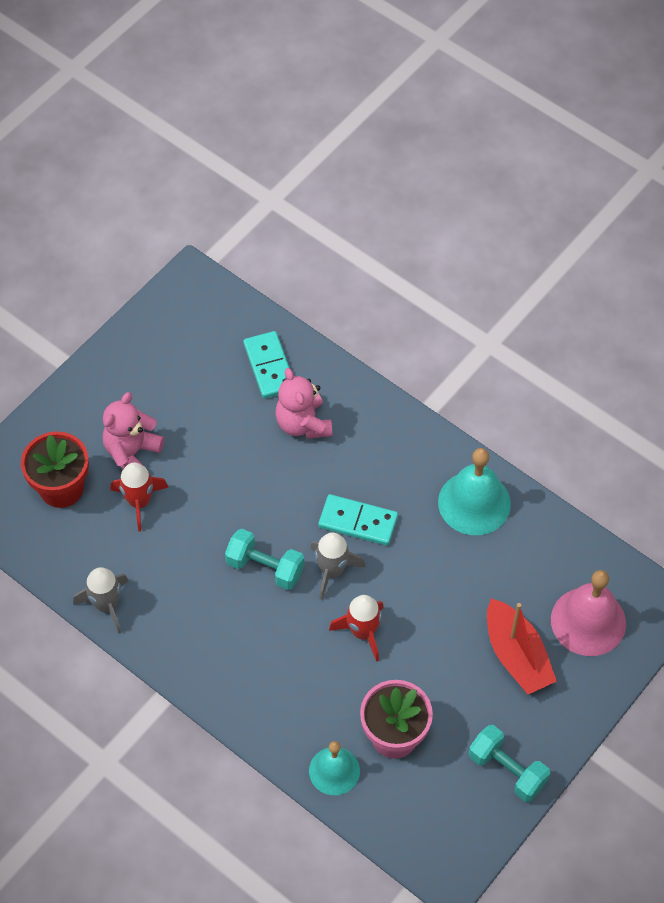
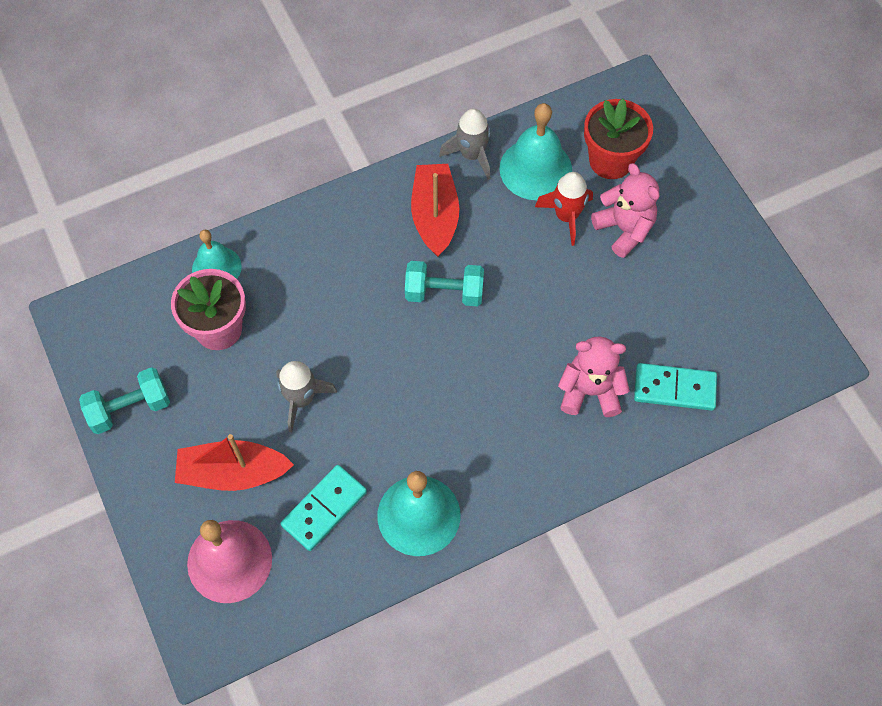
camera: 115 degrees right, 5 degrees up
(98, 545) = (535, 169): none -> turquoise bell
(189, 608) = (435, 216): none -> red boat
(265, 567) = (444, 293): turquoise dumbbell -> turquoise dumbbell turned 45 degrees clockwise
(332, 571) = (411, 348): grey rocket -> grey rocket (301, 399)
(358, 522) = (452, 394): turquoise domino -> turquoise domino (324, 508)
(363, 632) = (333, 347): red rocket -> none

